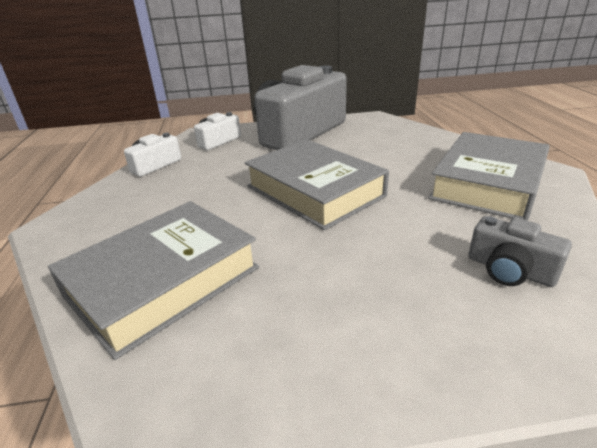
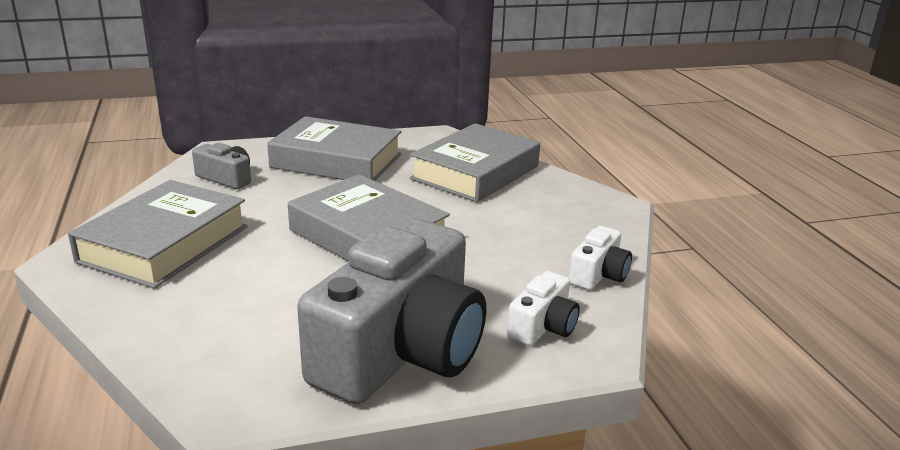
camera: 170 degrees right, 5 degrees down
(365, 312) = (336, 161): none -> grey book

